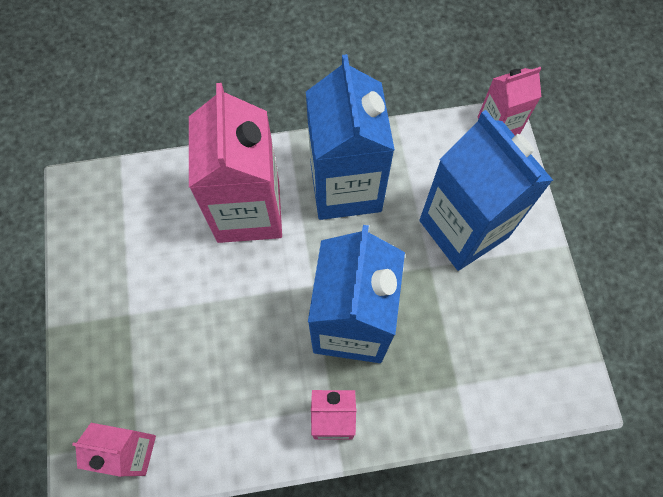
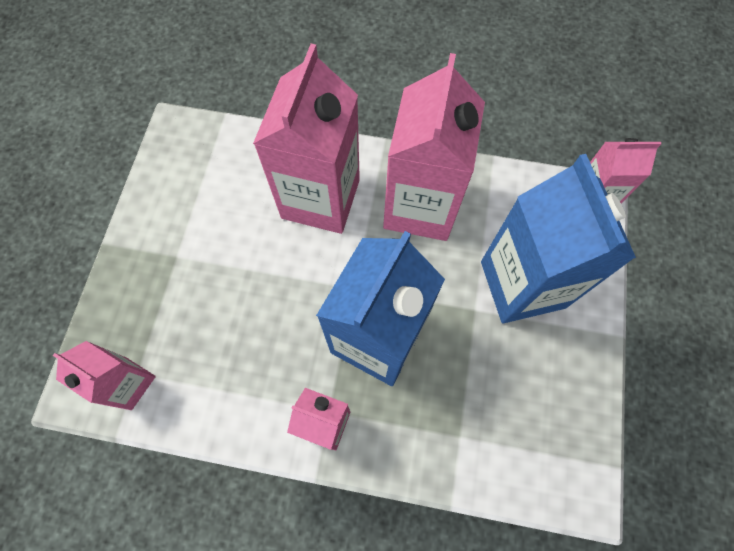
camera: 20 degrees right, 0 degrees up
(345, 187) = (420, 207): blue carton -> pink carton

